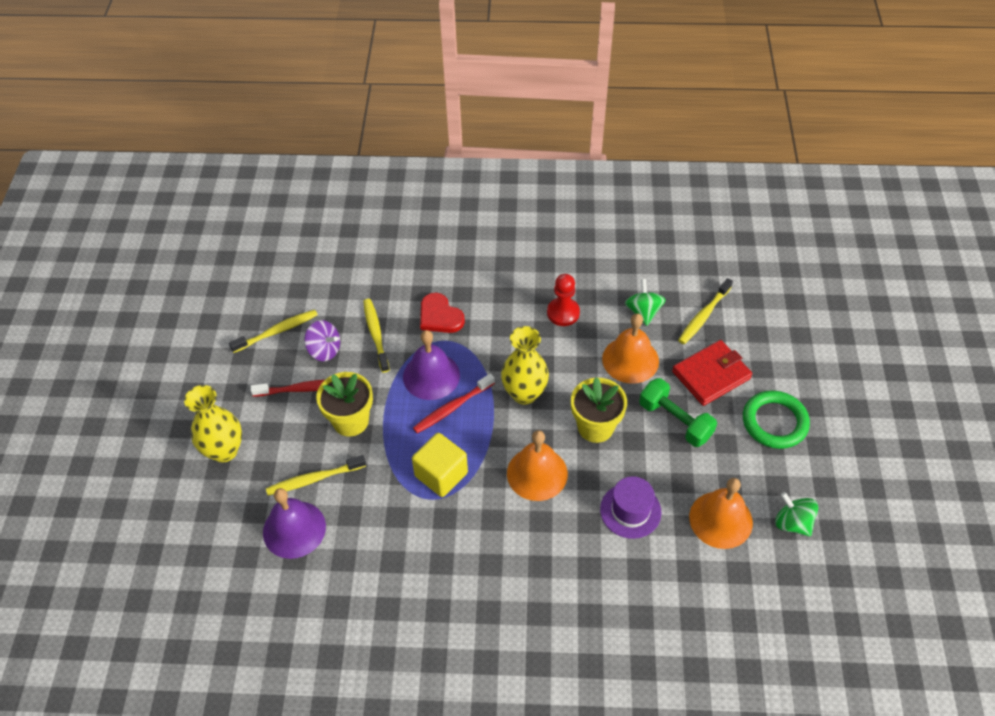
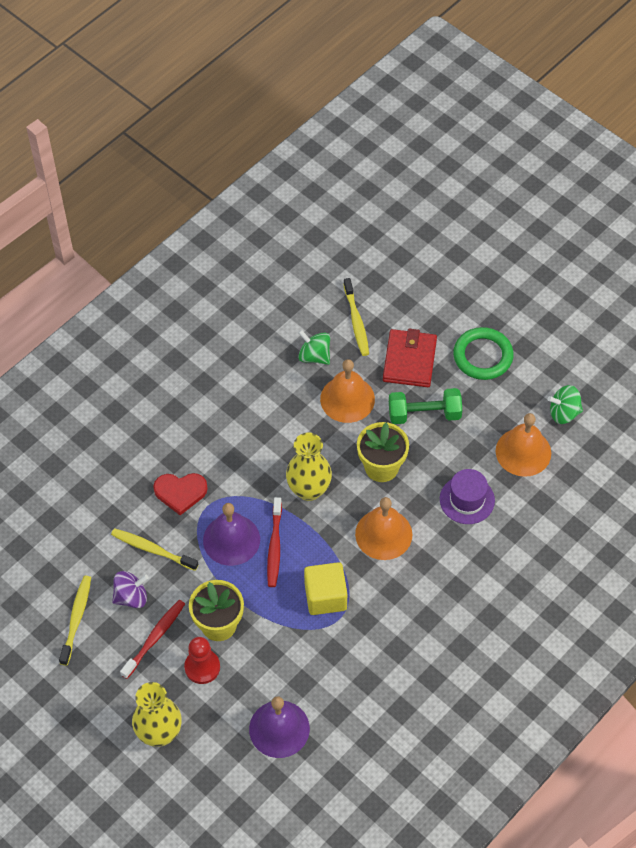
camera: 50 degrees left, 5 degrees up
(314, 479) = (247, 686): yellow toothbrush -> none
(563, 313) = (262, 408): red pawn -> red pawn (202, 667)

